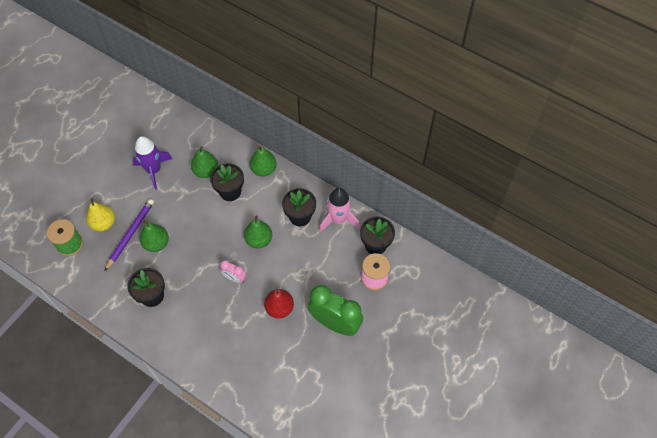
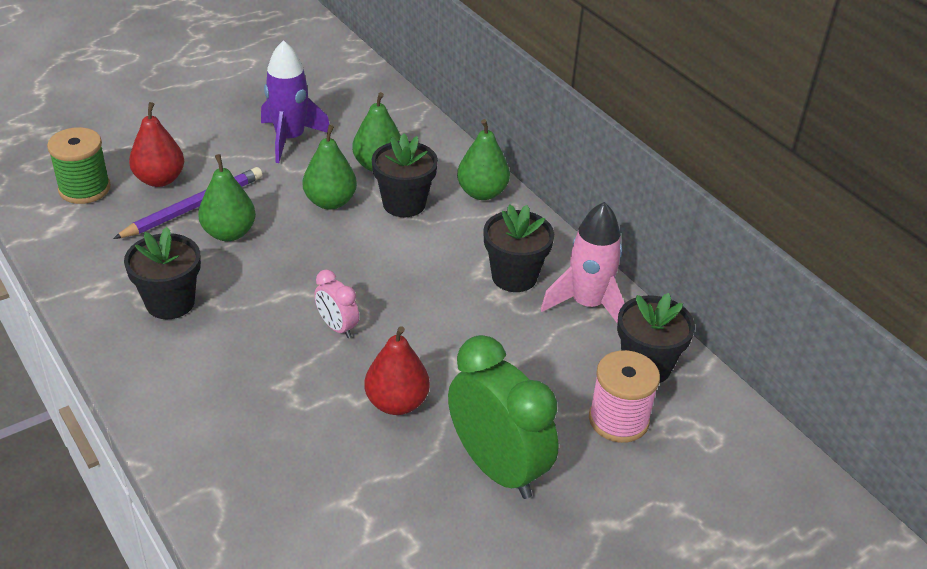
camera: 20 degrees right, 20 degrees down
(104, 223) = (160, 179): yellow pear -> red pear
(259, 240) = (417, 286): green pear -> green pear (330, 202)

